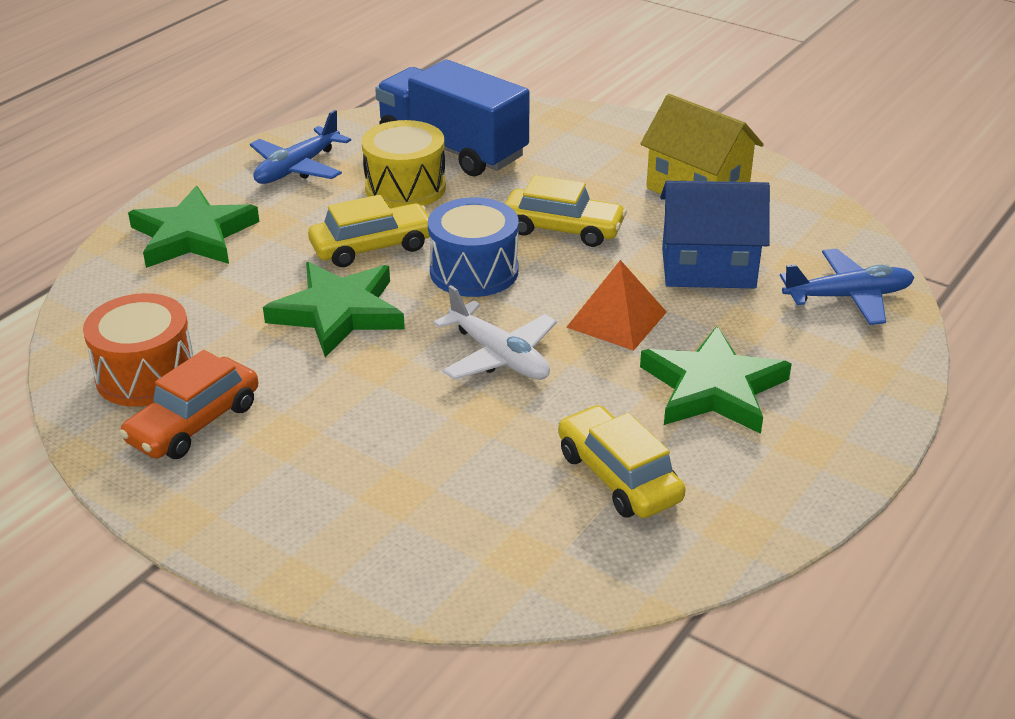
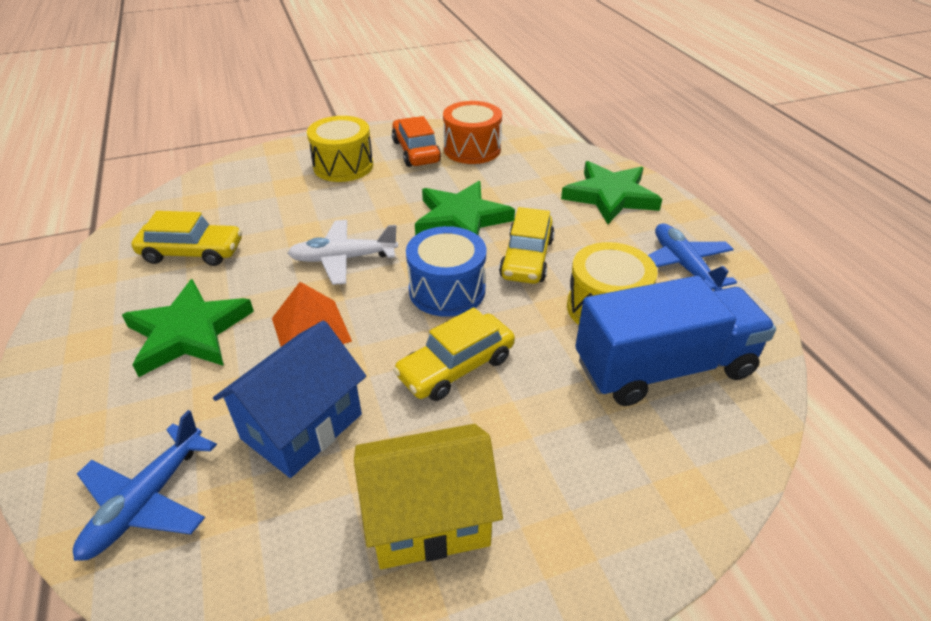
camera: 125 degrees right, 5 degrees up
(298, 471) = (343, 166): none -> yellow drum

